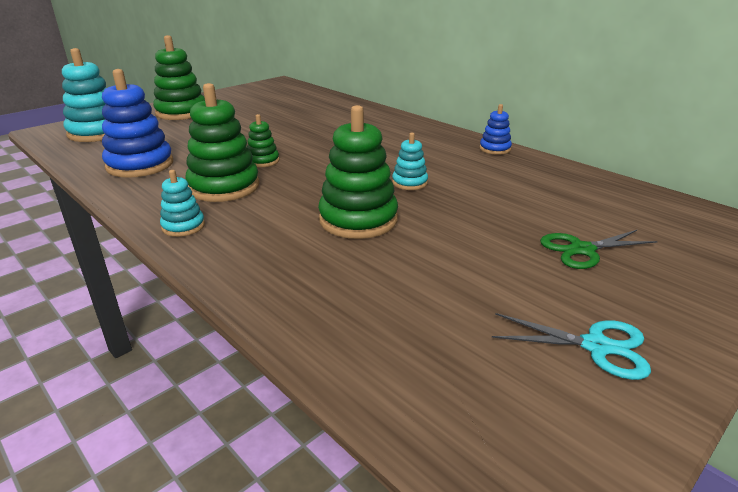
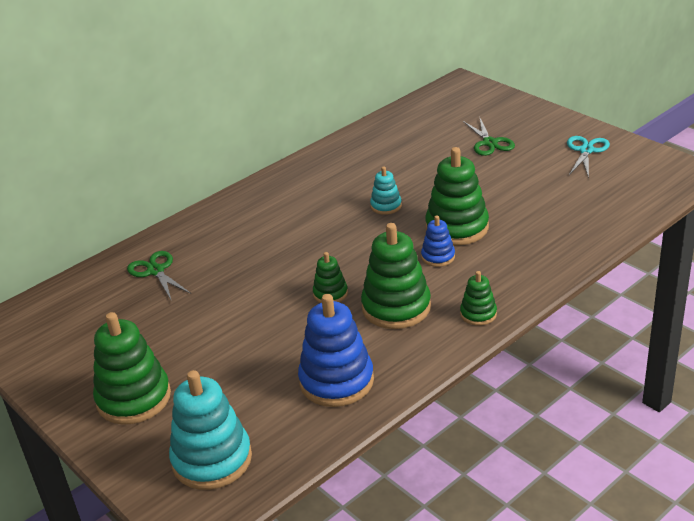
camera: 85 degrees left, 5 degrees up
(183, 226) = (478, 314): turquoise stacking toy -> green stacking toy
(324, 109) = (156, 271): none -> green scissors
(495, 149) = (309, 163): blue stacking toy -> blue stacking toy (438, 257)

